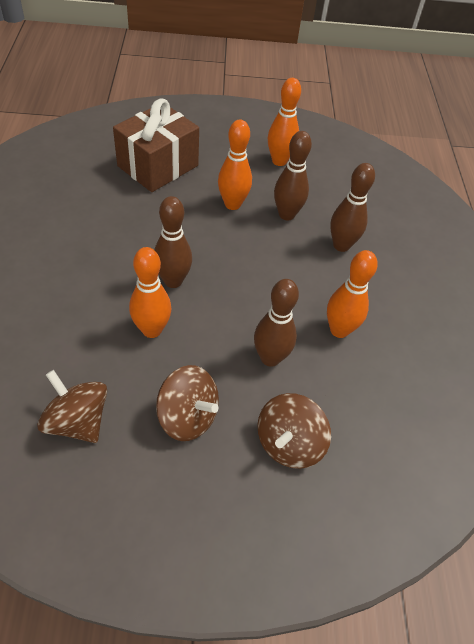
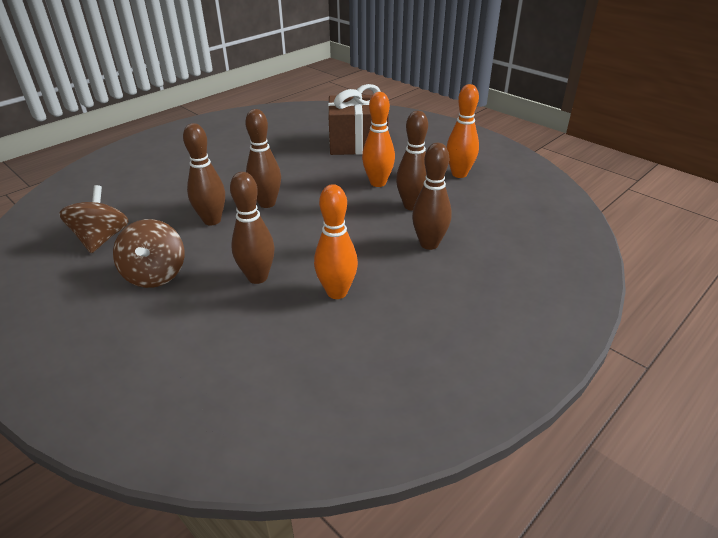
camera: 50 degrees right, 15 degrees down
(152, 330) = (212, 220): orange bowling pin -> brown bowling pin
(289, 443) = (186, 331): brown spinning top -> none

